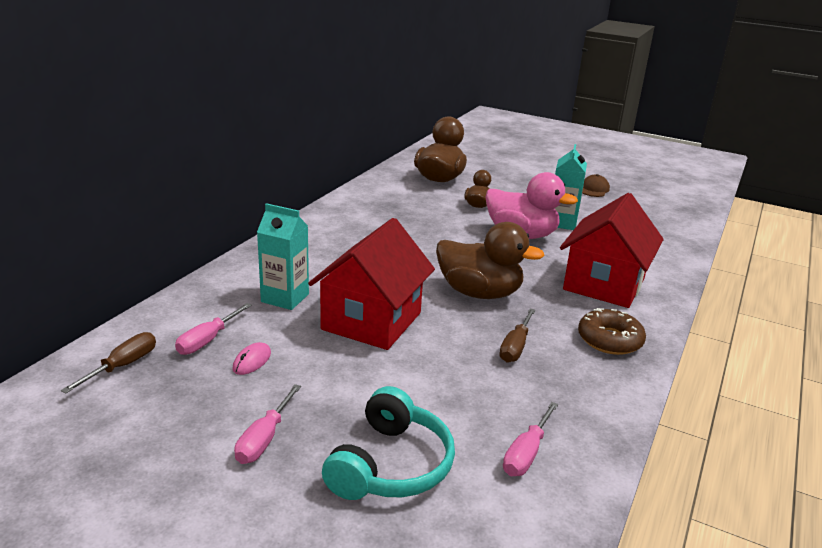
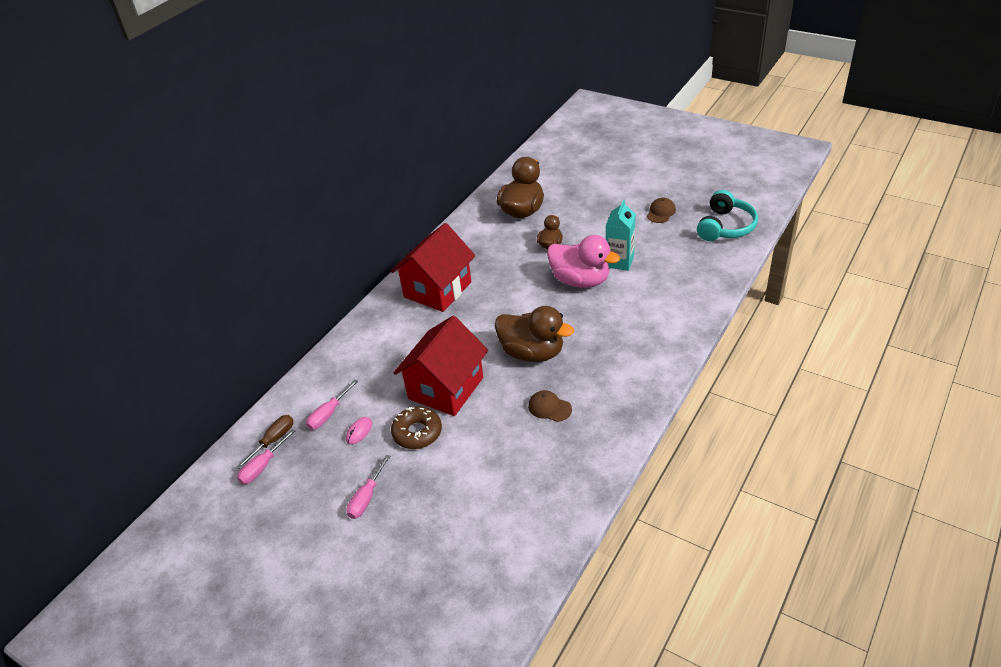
camera: 10 degrees right, 15 degrees up
(285, 298) = (383, 368): turquoise carton -> none
(391, 465) = (446, 515): turquoise headphones -> turquoise headphones (725, 227)
(515, 347) = (549, 407): brown screwdriver -> brown cap
(526, 453) = (537, 503): pink screwdriver -> pink screwdriver (263, 466)
(604, 284) = (636, 335): red house -> red house (437, 289)
(609, 340) = (623, 396): brown donut -> brown donut (417, 432)

